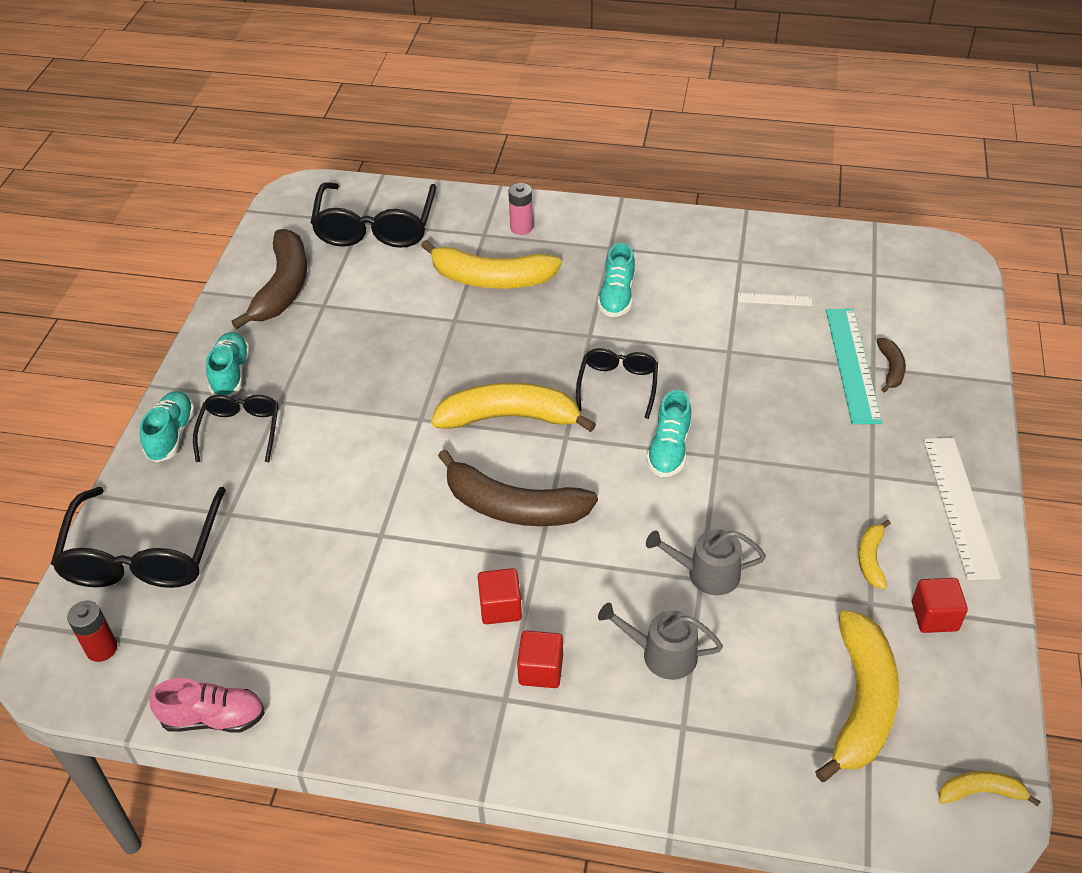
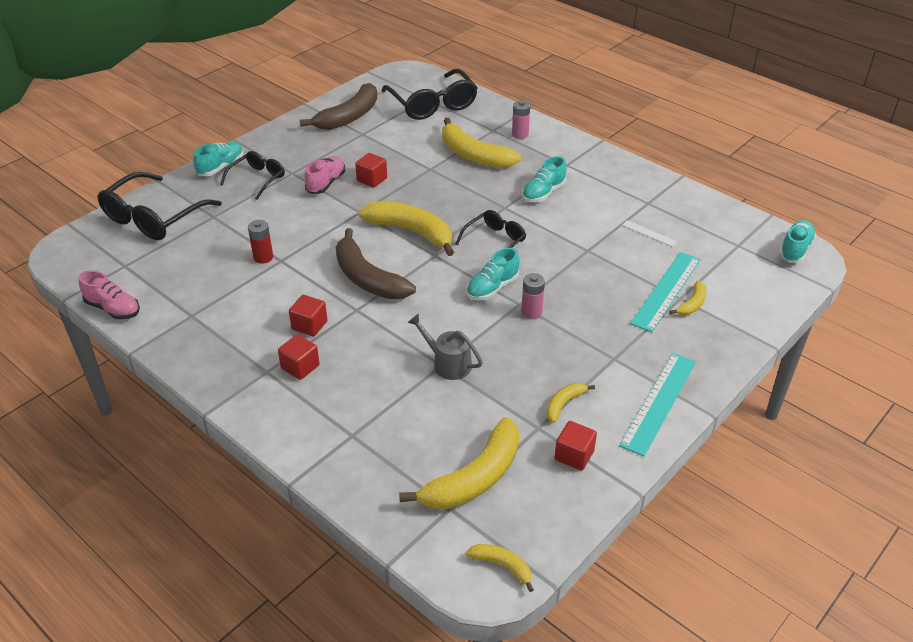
camera: 30 degrees right, 5 degrees down
(102, 649) = (93, 252): red battery -> red battery (263, 257)
(231, 374) = (279, 149): turquoise shoe -> turquoise shoe (795, 249)
(339, 397) = (326, 183): none -> pink shoe
(376, 226) = (432, 104): black glasses -> black glasses turned 60 degrees counterclockwise
(395, 366) = (372, 179): none -> red cube
(662, 654) = (378, 392): grey watering can -> none
(739, 460) = (531, 312): none -> pink battery
(891, 369) = (692, 304): brown banana -> yellow banana
(960, 506) = (659, 402): white ruler -> turquoise ruler

